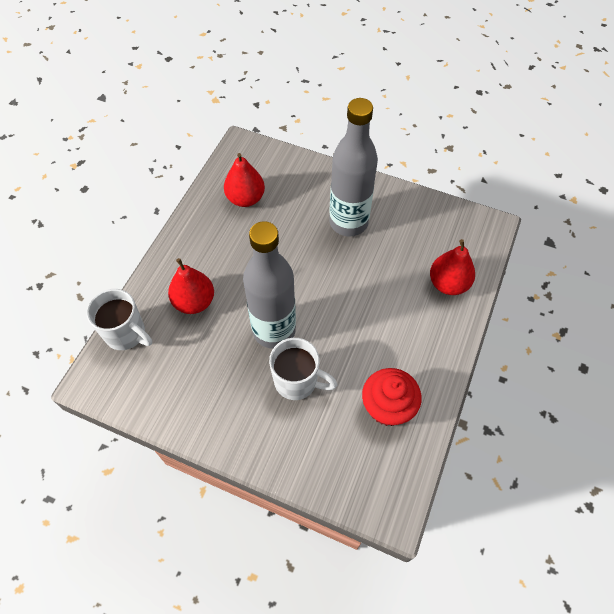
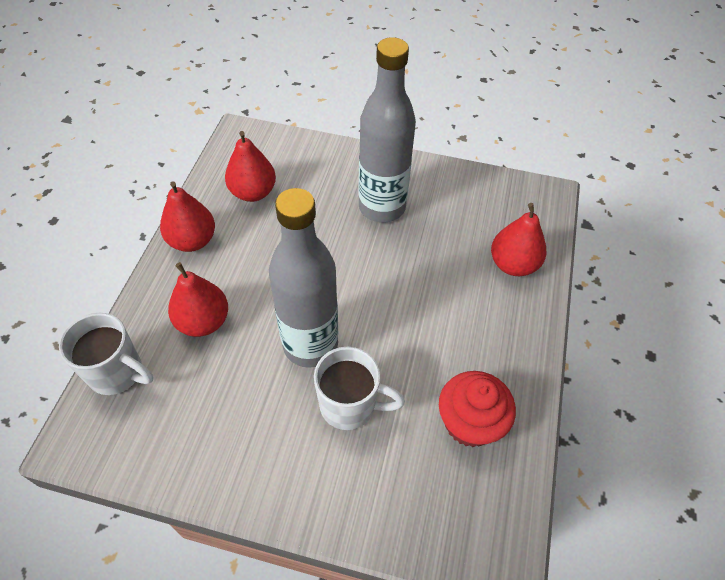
camera: 10 degrees left, 5 degrees down
(193, 235) = (192, 241): none -> red pear

